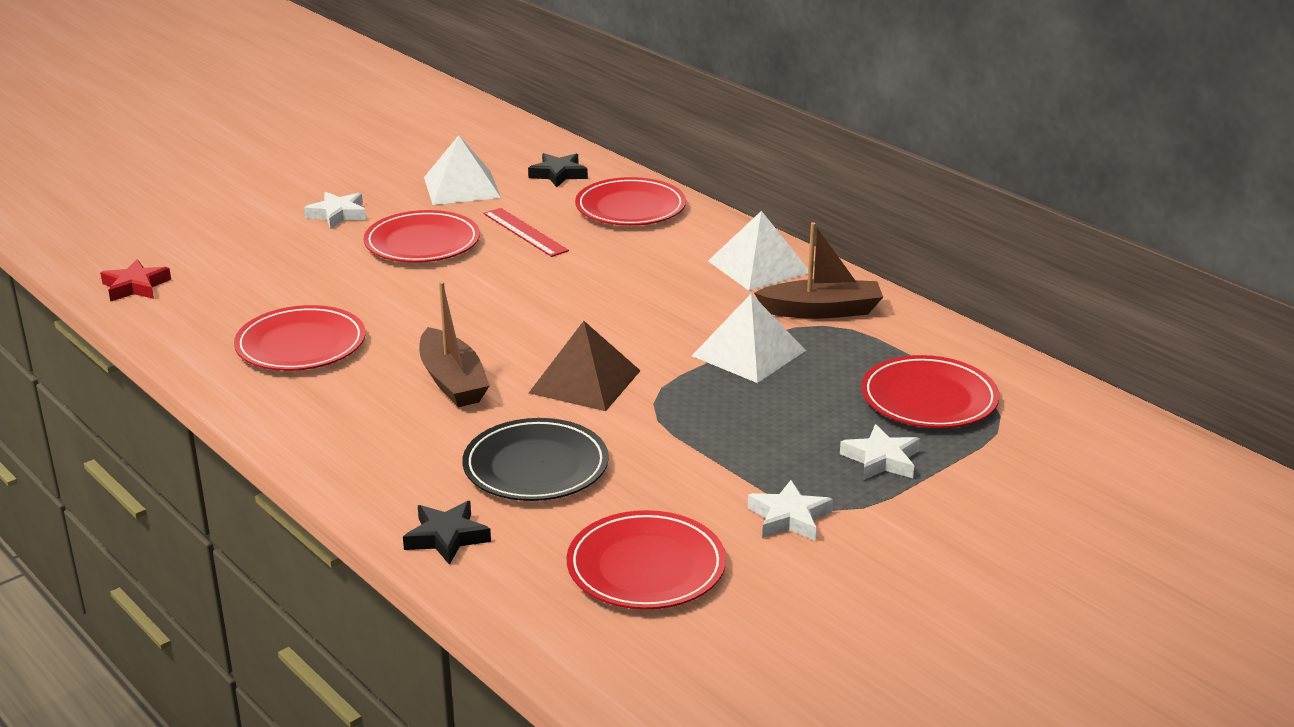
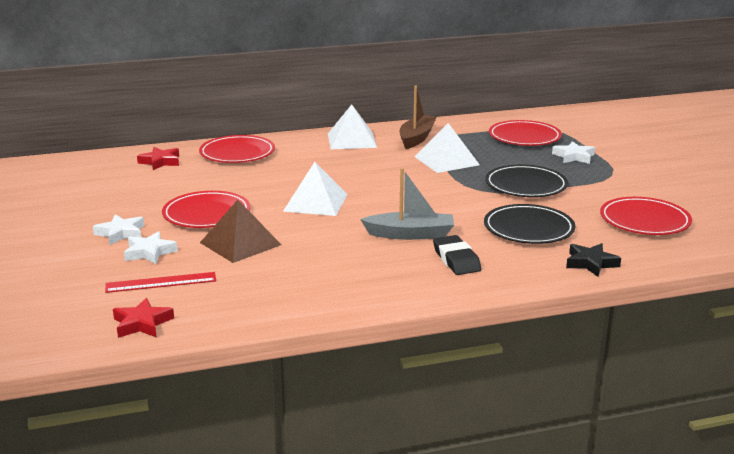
camera: 65 degrees left, 5 degrees down
(301, 345) = (314, 272): red plate -> none
(393, 429) = (456, 260): none -> black eraser
(452, 381) = (411, 234): brown boat -> grey boat
(462, 187) = (136, 190): white pyramid -> white pyramid (315, 202)
(525, 232) = (232, 184): red ruler -> red ruler (161, 282)
(558, 174) = (160, 162): black star -> red star
(585, 381) = (443, 201): brown pyramid -> brown pyramid (240, 243)
(705, 436) = (526, 185): none -> black plate
(789, 518) = (615, 183): white star -> white star (149, 252)

